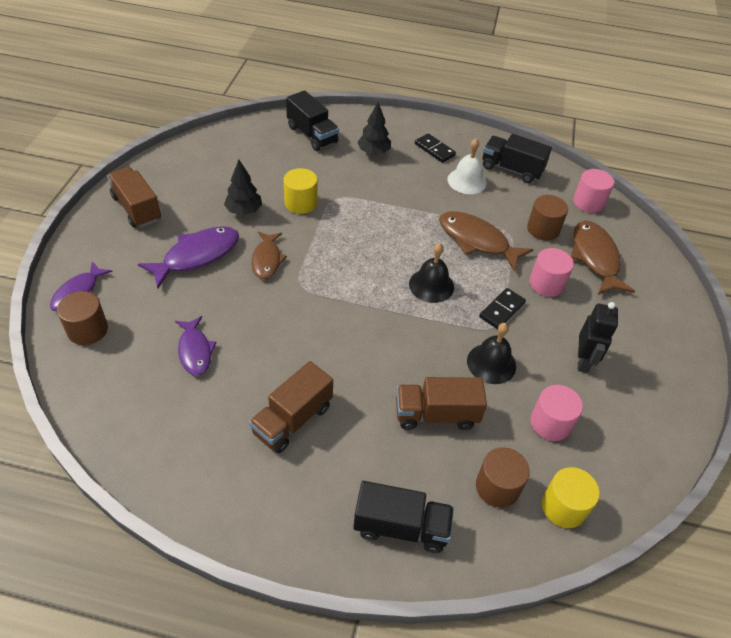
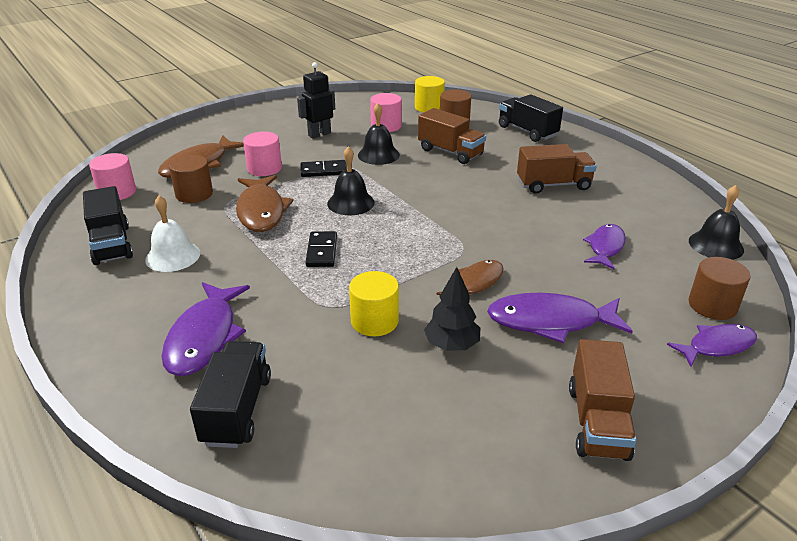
camera: 135 degrees left, 15 degrees down
(97, 412) = (716, 245): none -> black bell
(374, 152) = (204, 337): black tree -> purple fish
(434, 150) = (136, 303): black domino -> black domino (322, 251)

